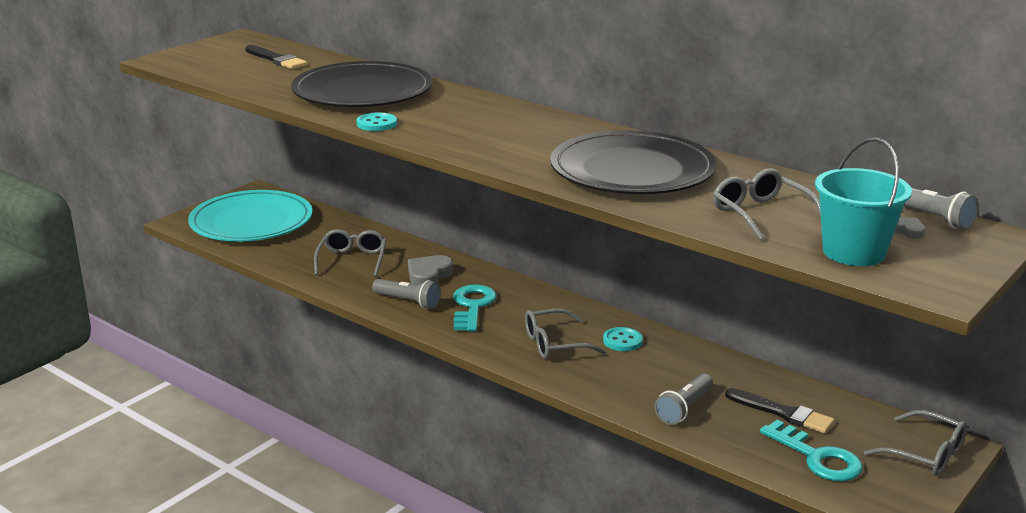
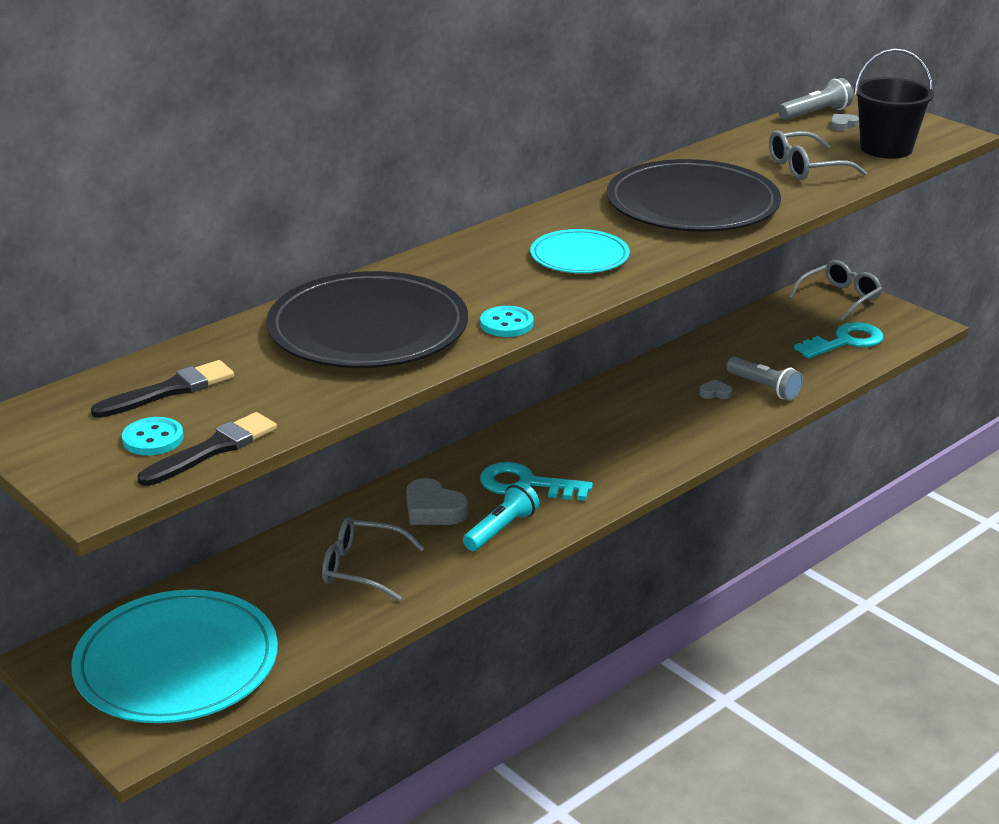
camera: 80 degrees left, 5 degrees up
(408, 302) = (501, 529): grey flashlight -> turquoise flashlight
(501, 138) = (579, 256): none -> turquoise plate
(554, 344) = (628, 441): grey glasses -> none
(622, 341) = (629, 401): turquoise button -> turquoise button (153, 439)
(659, 382) = (715, 393): none -> grey heart
(783, 413) = (775, 343): black brush -> black brush (213, 449)
(853, 252) = (886, 148): turquoise bucket -> black bucket

